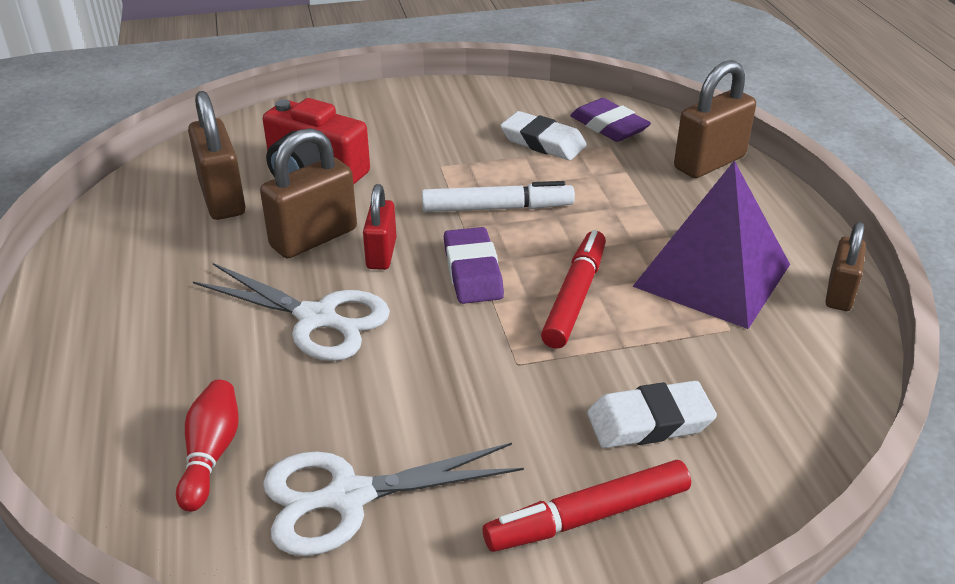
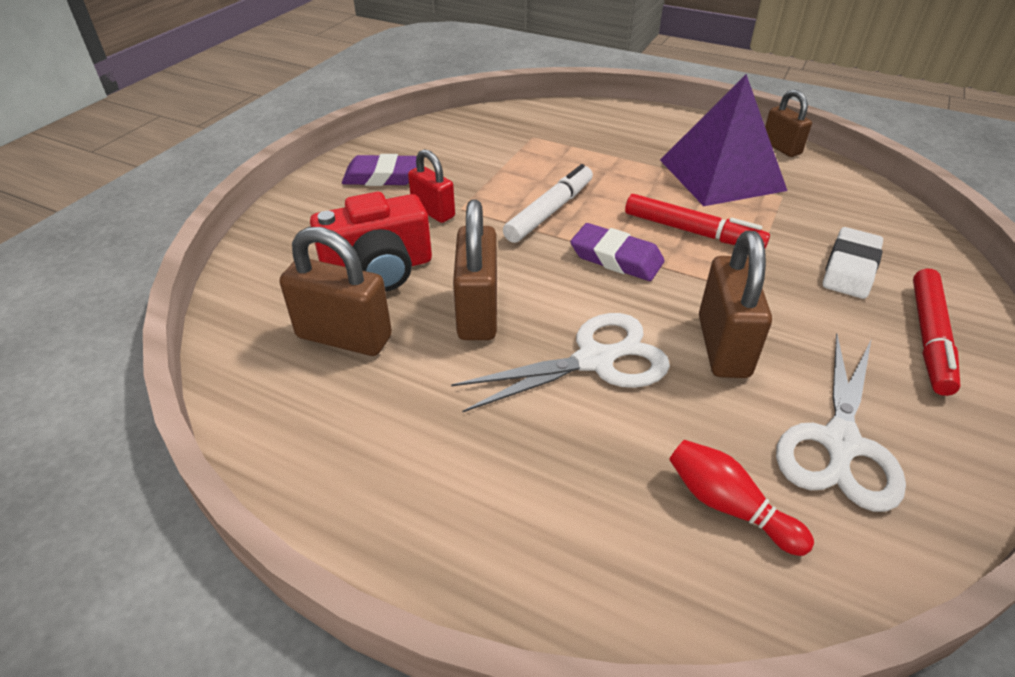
camera: 50 degrees left, 5 degrees up
(381, 254) = (543, 288): red padlock -> red padlock (433, 211)
(543, 142) = (491, 156): white eraser -> none
(575, 297) = (692, 232): red marker -> red marker turned 150 degrees clockwise
(609, 126) = (509, 125): purple eraser -> purple eraser (382, 176)
(709, 162) = (601, 116): brown padlock -> brown padlock (723, 346)

